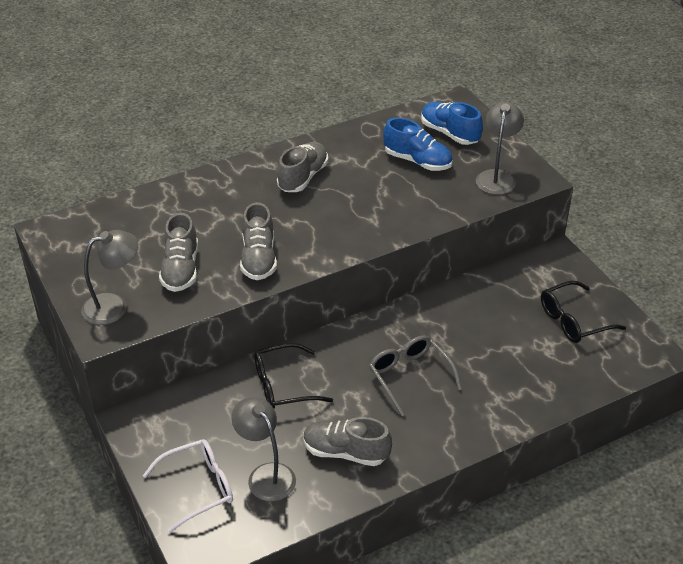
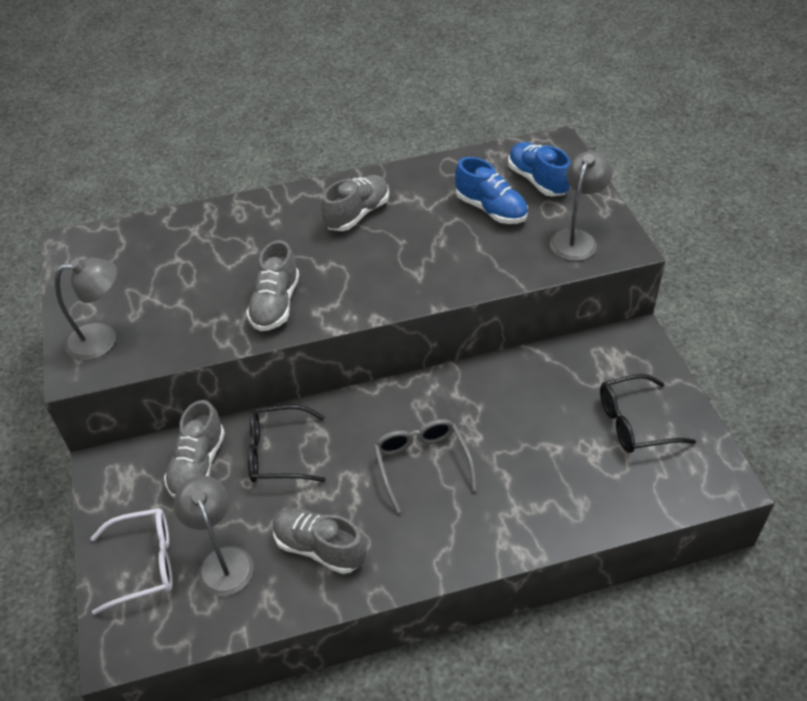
camera: 15 degrees right, 5 degrees up
(181, 269) = (188, 306): grey shoe -> grey shoe (198, 465)

